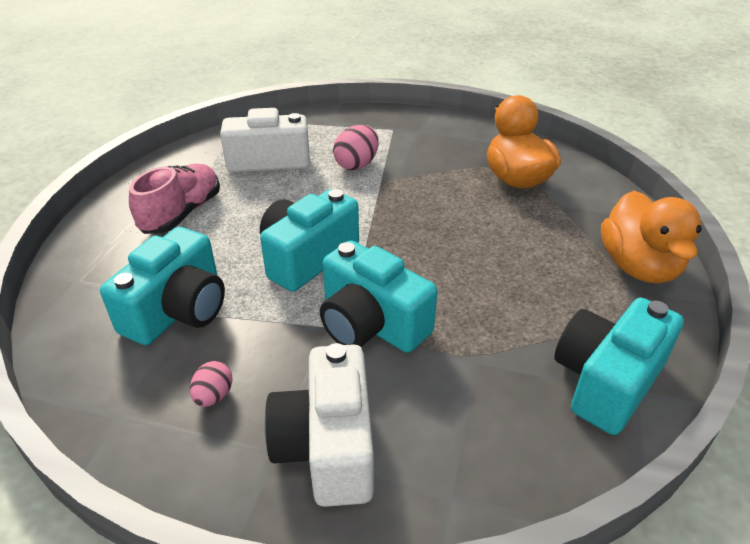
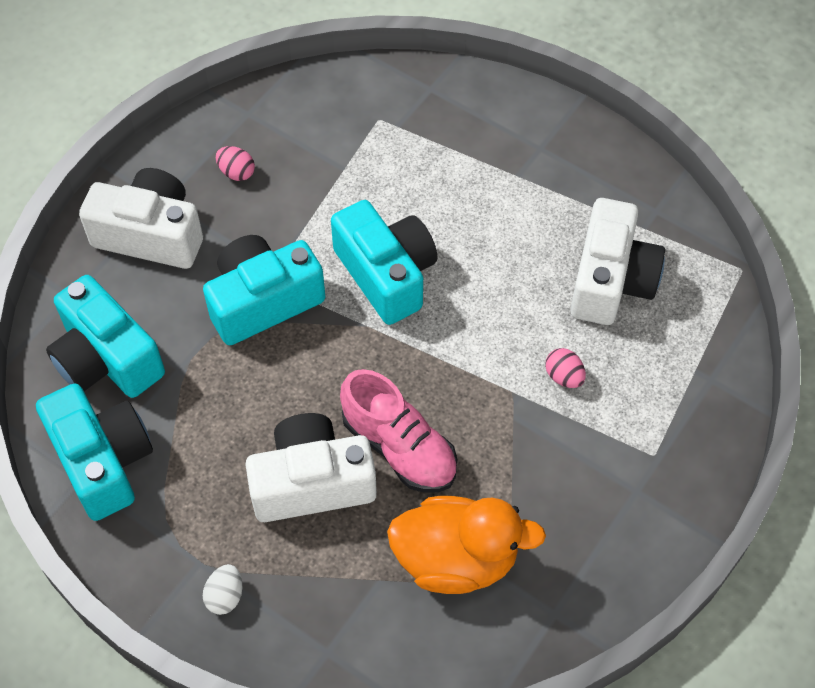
camera: 110 degrees right, 20 degrees up
(178, 310) = (352, 159): turquoise camera -> turquoise camera (107, 358)
(182, 213) = (516, 177): pink shoe -> pink shoe (399, 447)
(357, 165) = (564, 376): pink egg -> pink egg, size x0.60
(517, 249) = (312, 482): none -> white camera
(638, 267) = (225, 596): orange duck -> white egg

